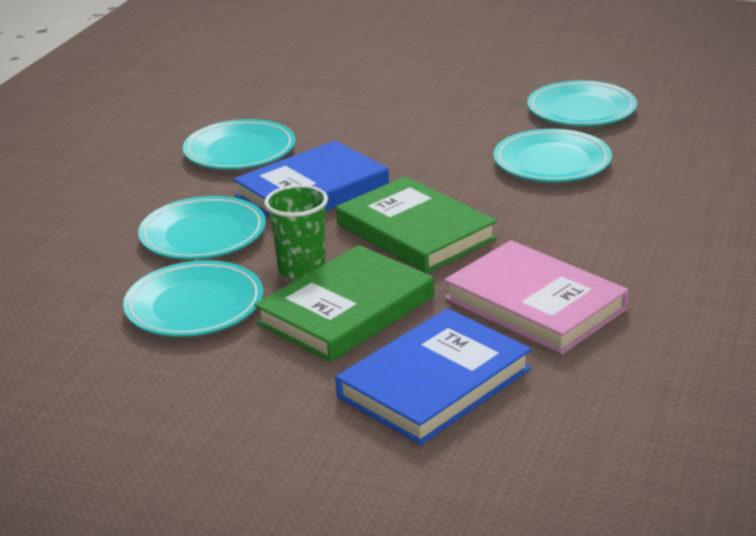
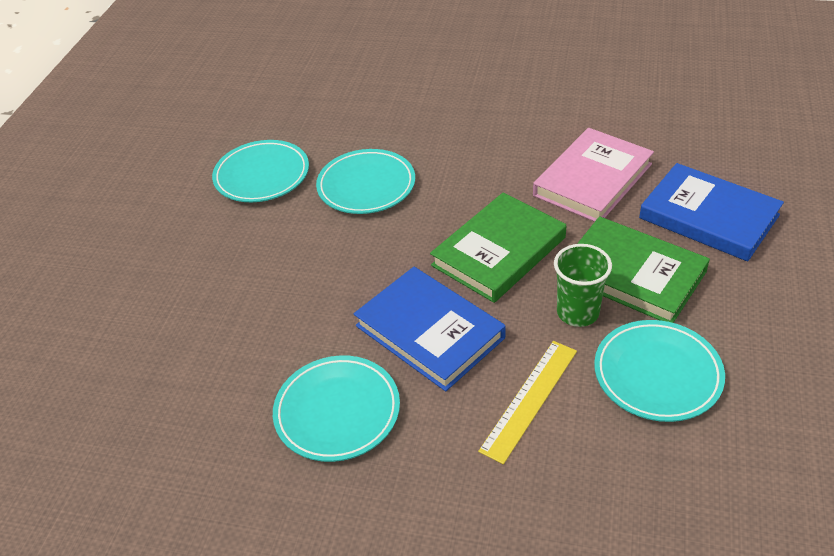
camera: 95 degrees left, 15 degrees up
(203, 234) = (529, 399): turquoise plate -> yellow ruler

